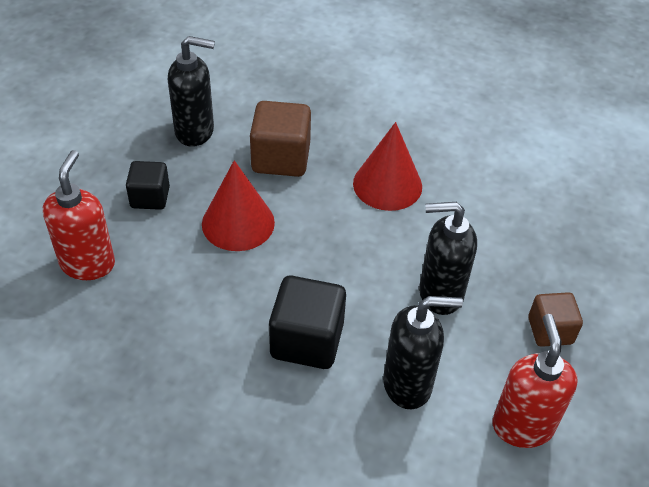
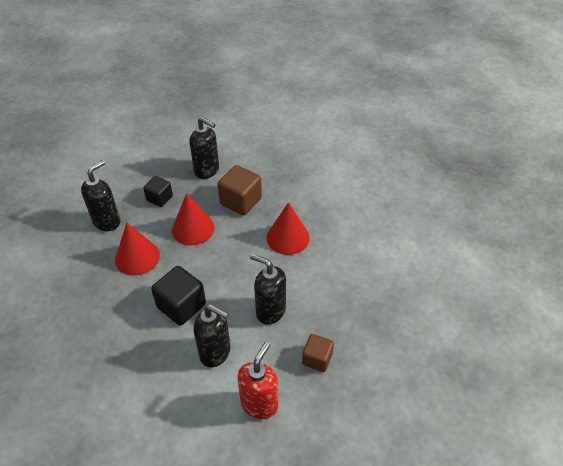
camera: 30 degrees right, 0 degrees up
(88, 263) = (107, 222): red soap dispenser -> black soap dispenser
(181, 298) = (137, 257): none -> red cone

